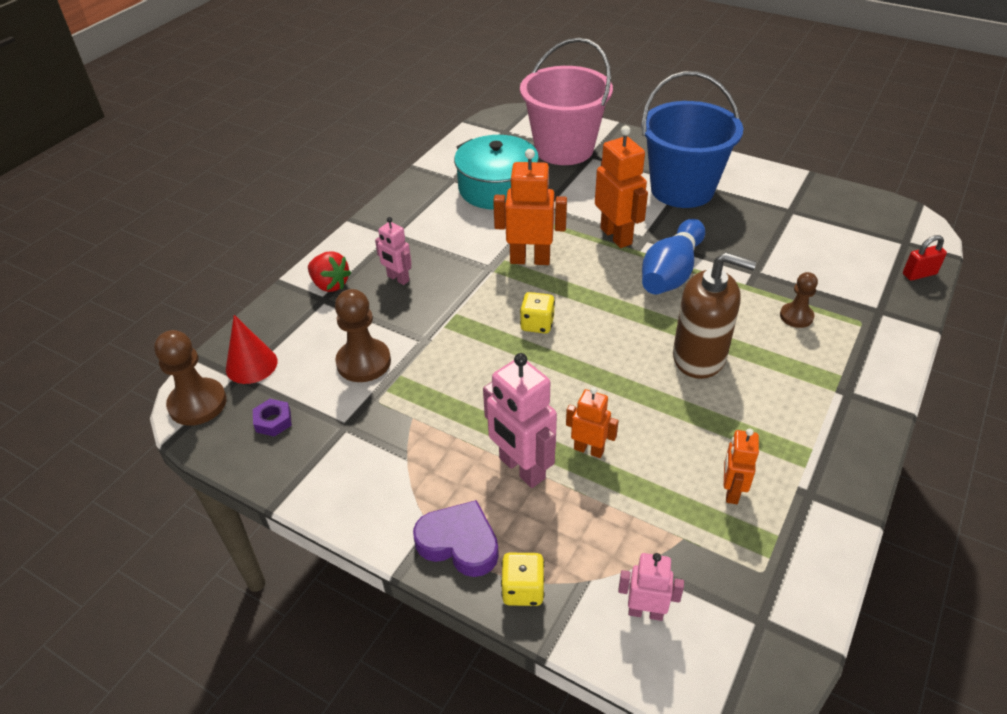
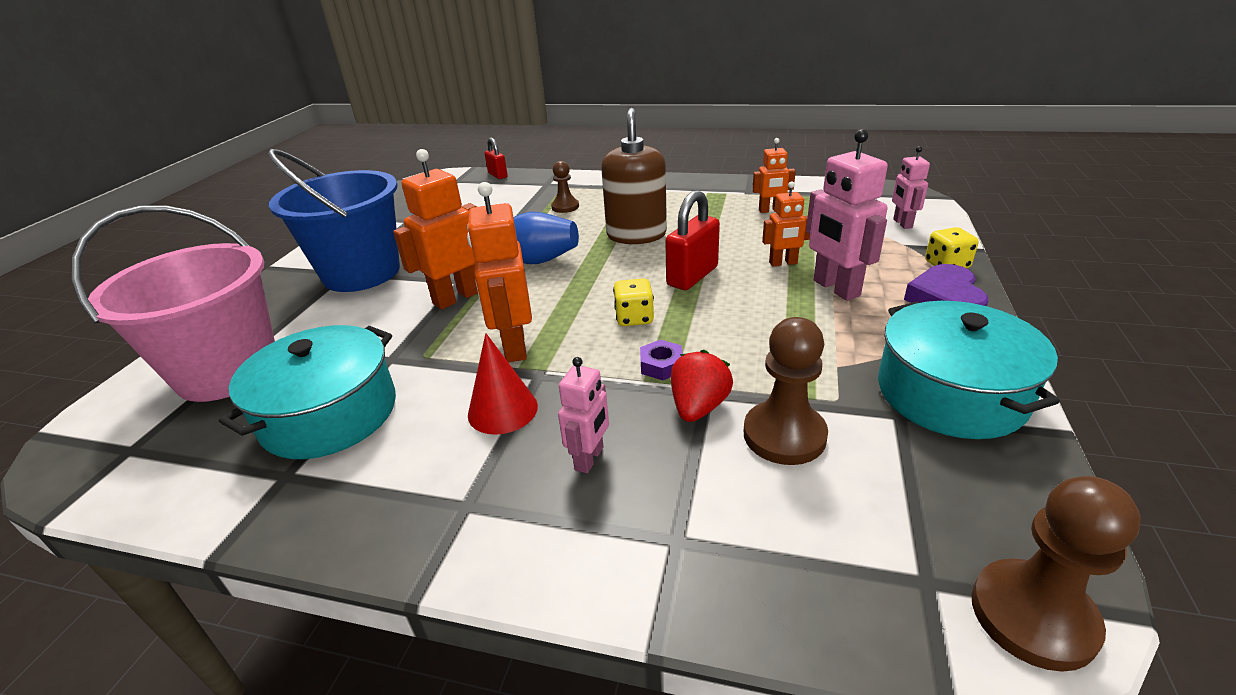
camera: 105 degrees left, 10 degrees down
(251, 365) = (890, 575): red cone -> red cone (502, 410)
(273, 421) = (961, 489): purple nut -> purple nut (661, 365)
(330, 284) = (634, 545): red strawberry -> red strawberry (698, 407)
(345, 466) = (950, 393): none -> turquoise pot
(521, 469) = (835, 288): pink robot -> pink robot turned 120 degrees clockwise
(589, 450) = (783, 263): orange robot -> orange robot turned 105 degrees counterclockwise
(591, 375) = (692, 276): none -> red padlock

